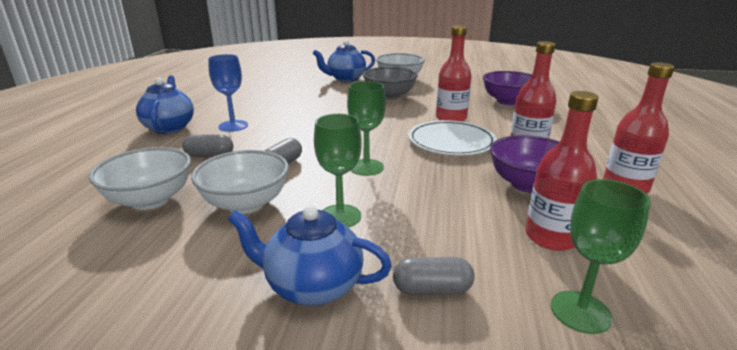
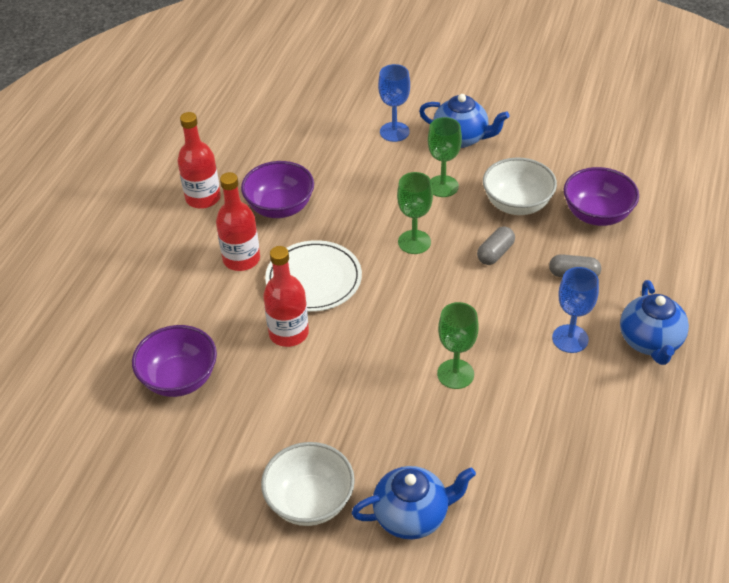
camera: 170 degrees left, 20 degrees up
(150, 200) = (597, 214): white bowl -> purple bowl
(389, 96) = (350, 417): grey bowl -> none
(432, 289) = (394, 132): grey capsule -> blue goblet
(551, 237) = (302, 158): red bottle -> none
(580, 312) = (322, 116): green goblet -> green goblet (455, 374)

